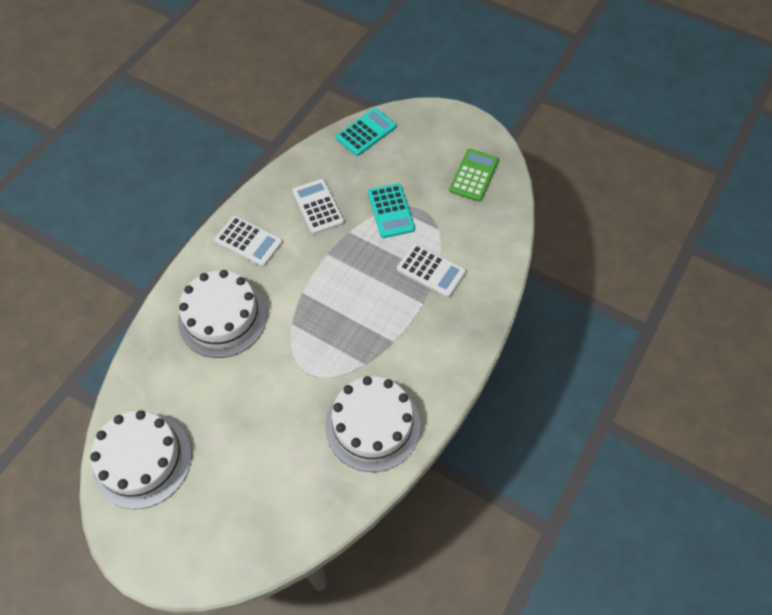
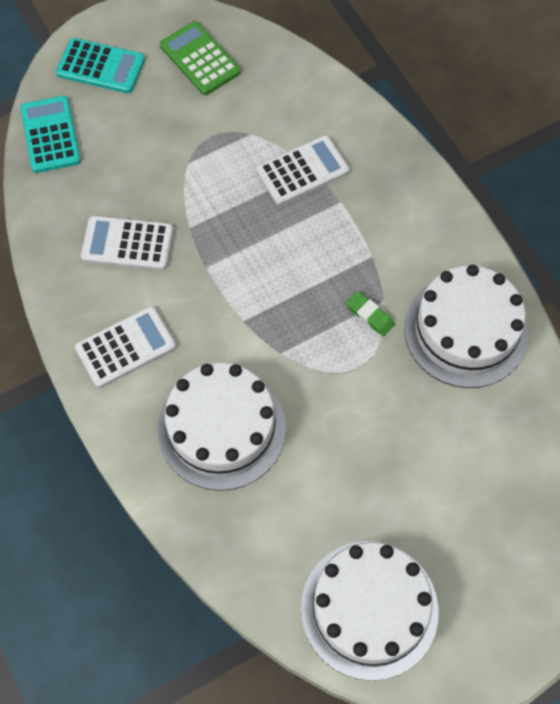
camera: 60 degrees left, 5 degrees up
(349, 361) = (370, 315): none -> green eraser
(391, 211) = (190, 168): turquoise calculator -> turquoise calculator (101, 66)

